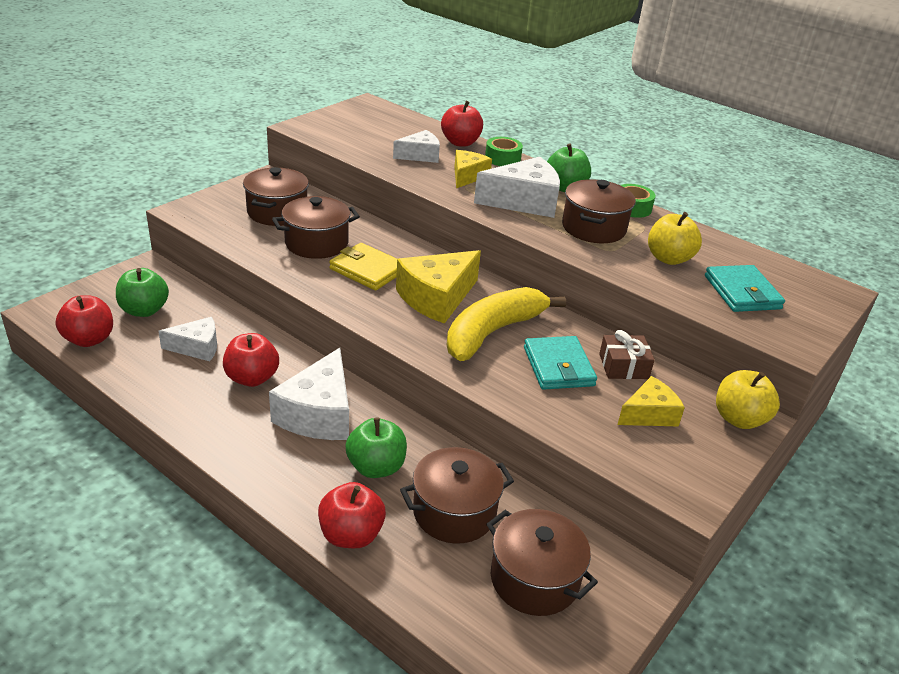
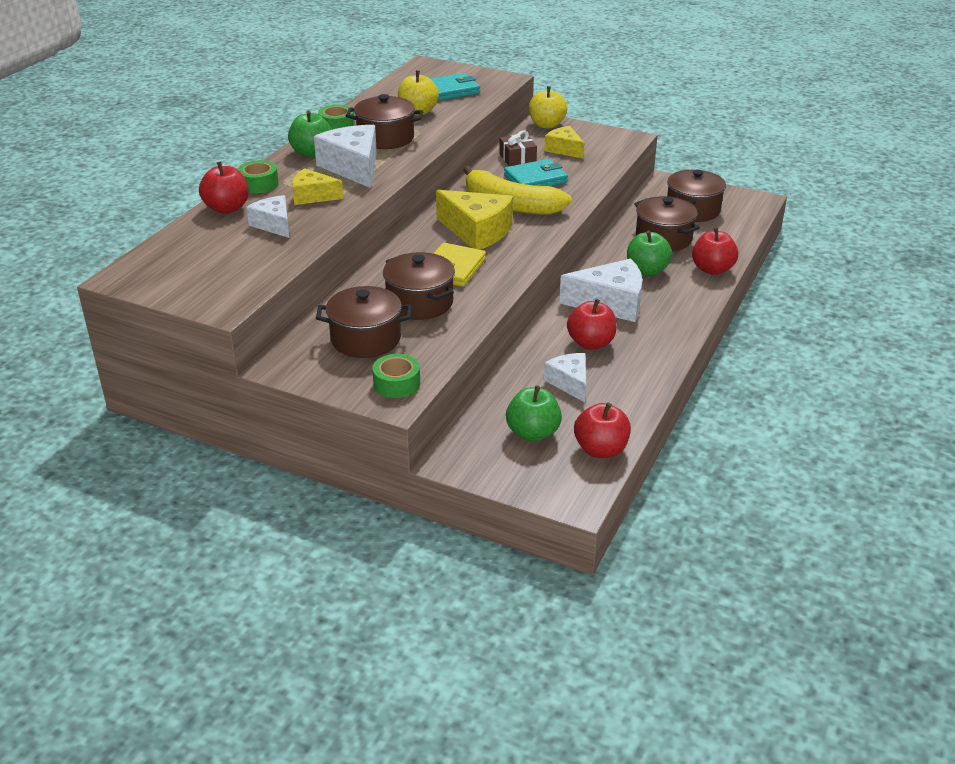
camera: 100 degrees left, 0 degrees up
(204, 214) = (396, 383): none -> green tape

